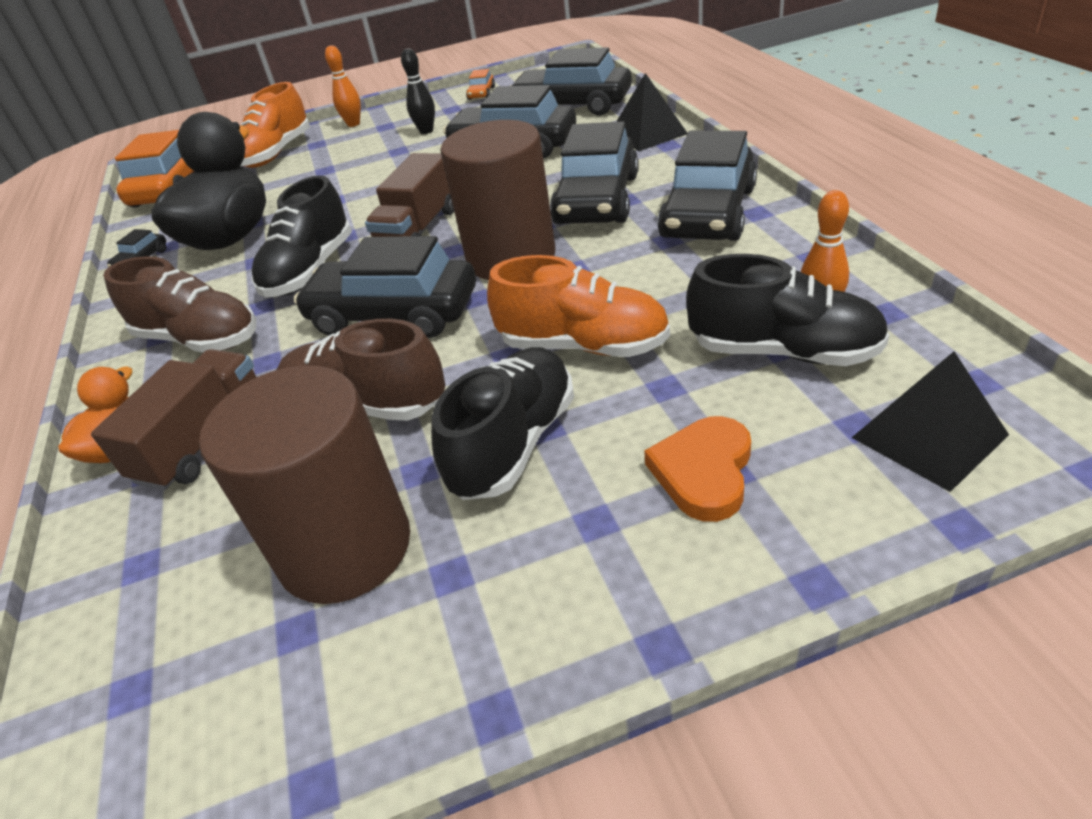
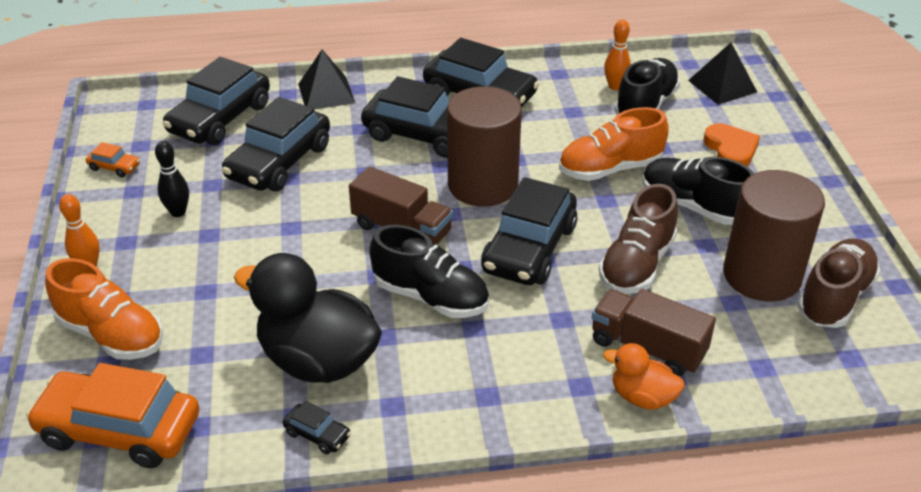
camera: 85 degrees left, 0 degrees up
(199, 339) = (508, 365): brown shoe -> brown shoe (834, 298)
(583, 345) = (610, 169): orange shoe -> orange shoe turned 135 degrees counterclockwise
(703, 472) = (731, 149): orange heart -> orange heart turned 135 degrees counterclockwise

